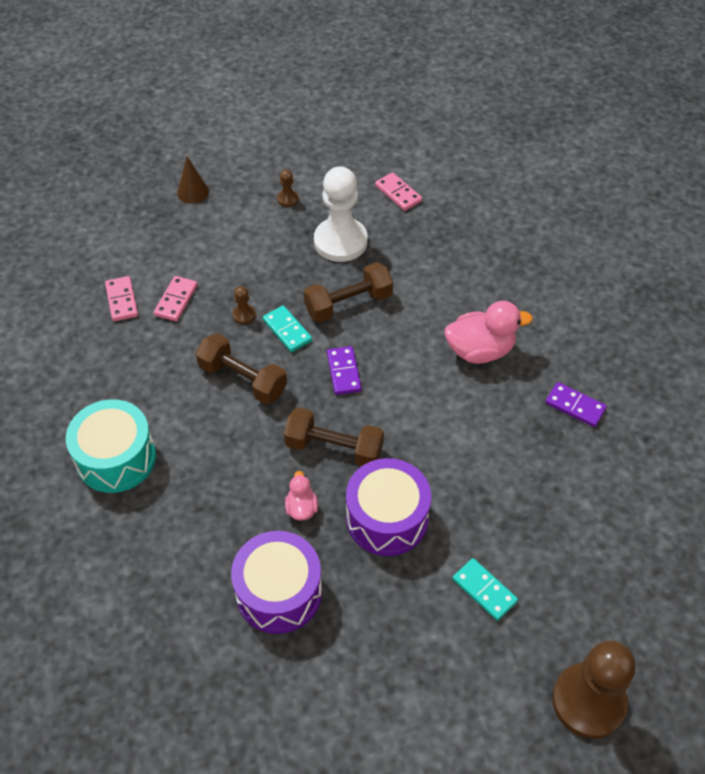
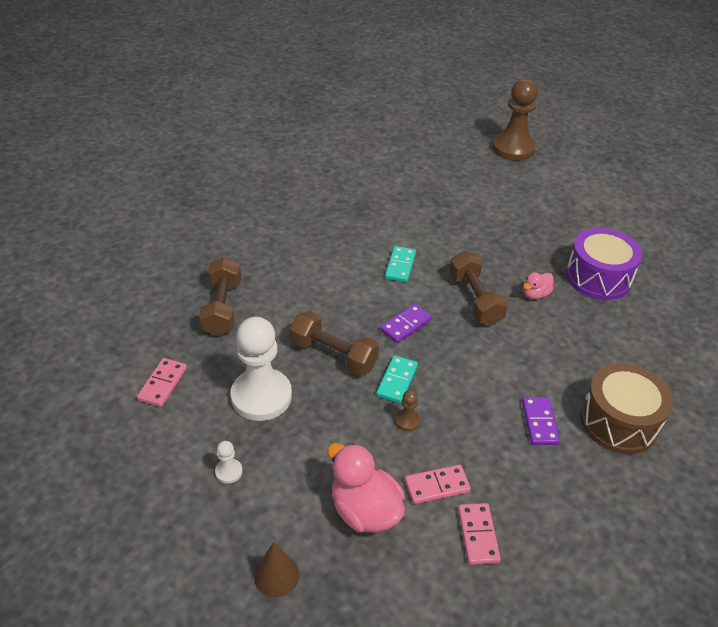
camera: 125 degrees left, 10 degrees down
(116, 458) = (619, 421): turquoise drum -> brown drum
(122, 300) = (478, 535): pink domino -> pink domino turned 45 degrees counterclockwise
(243, 379) = (471, 383): brown dumbbell -> brown dumbbell (222, 308)
(287, 199) = (229, 471): brown pawn -> white pawn
(387, 518) = (497, 253): purple drum -> none
(480, 350) = (317, 261): pink duck -> pink duck (365, 510)
(484, 590) = (496, 198): turquoise domino -> turquoise domino (400, 266)
(575, 406) = (327, 203): purple domino -> purple domino (539, 422)

